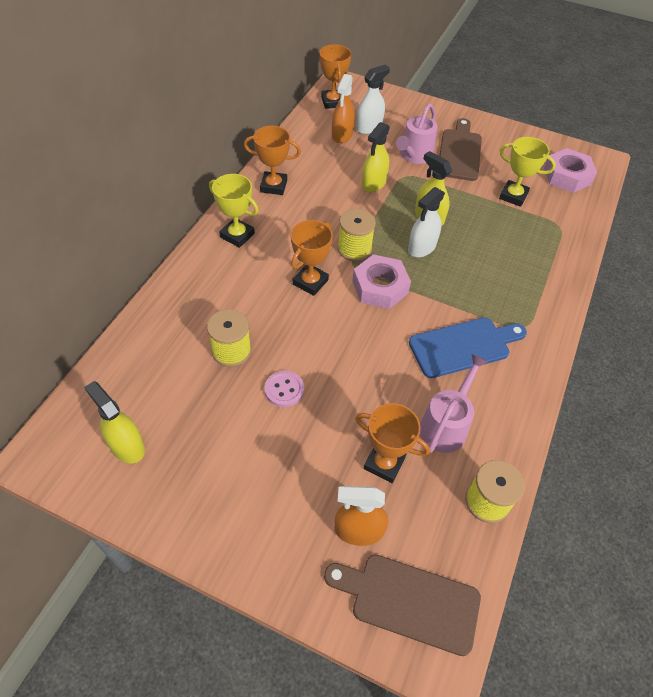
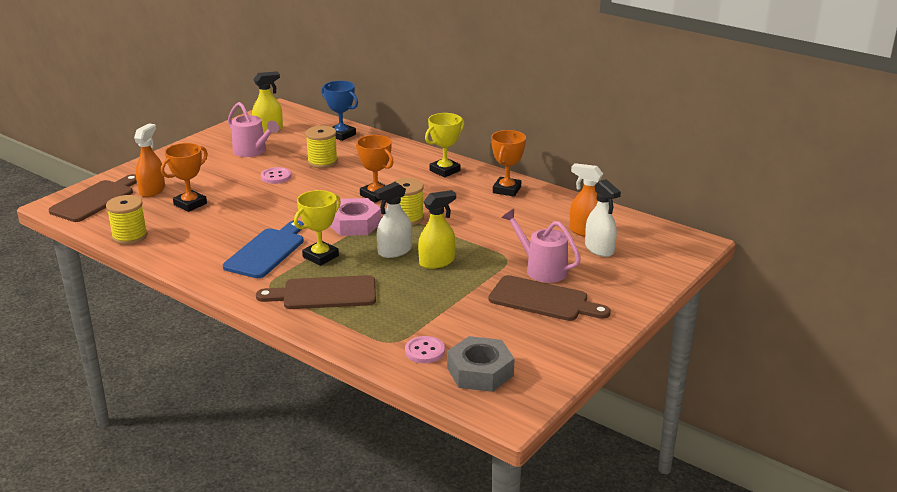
camera: 105 degrees right, 25 degrees down
(142, 350) = (341, 135): none -> blue trophy
(333, 102) = (651, 233): orange trophy -> none
(374, 183) = (499, 239): yellow spray bottle -> none
(422, 247) = (394, 251): white spray bottle -> white spray bottle turned 90 degrees counterclockwise
(446, 425) = (201, 231): pink watering can -> pink watering can (253, 151)
(463, 346) = (267, 251): blue cutting board -> blue cutting board turned 150 degrees counterclockwise
(513, 196) = (453, 321): yellow trophy -> yellow trophy (320, 256)
(516, 282) = (324, 294): none -> brown cutting board
(560, 206) = (424, 351): none -> pink button
(567, 176) = (480, 372): pink nut -> grey nut

